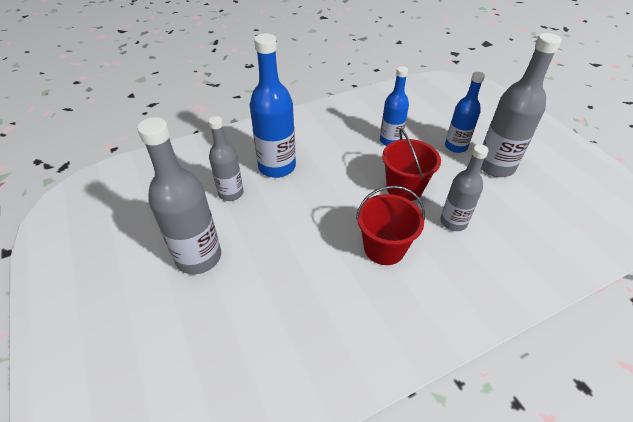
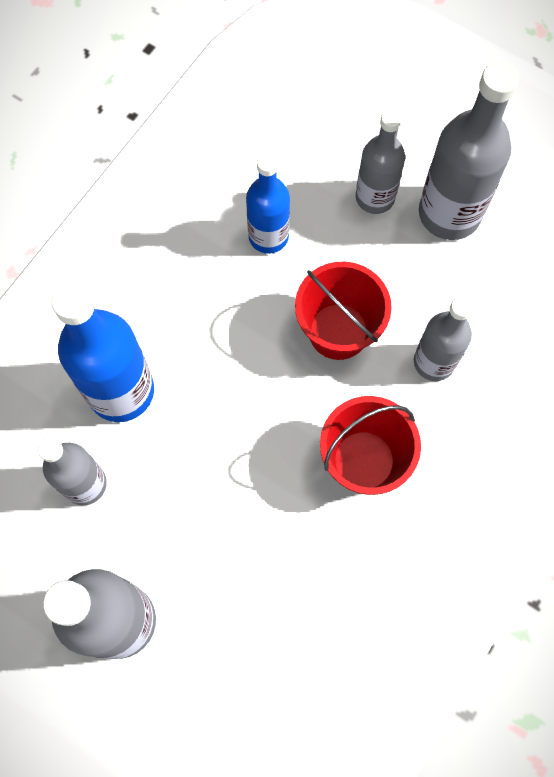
camera: 30 degrees left, 25 degrees up
(456, 146) = (375, 197): blue bottle -> grey bottle

